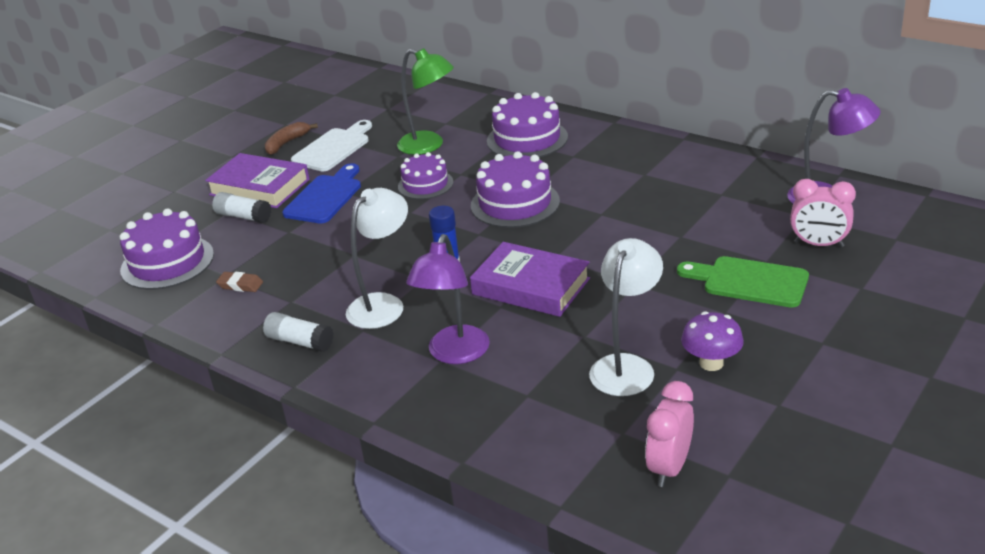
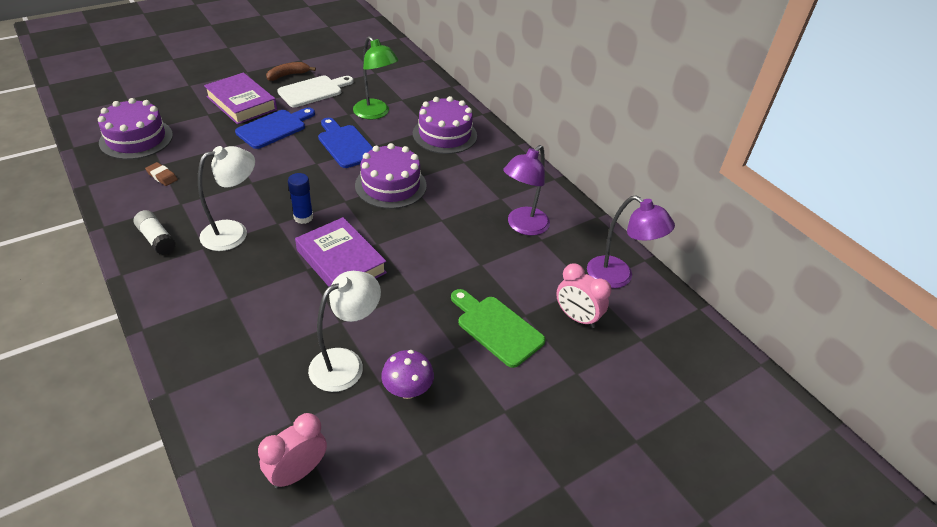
camera: 15 degrees right, 10 degrees up
(243, 216) = (211, 122): white glue stick -> none
(425, 184) = (345, 144): purple cake -> blue cutting board
(454, 354) = (242, 296): purple lamp -> purple lamp (523, 226)

